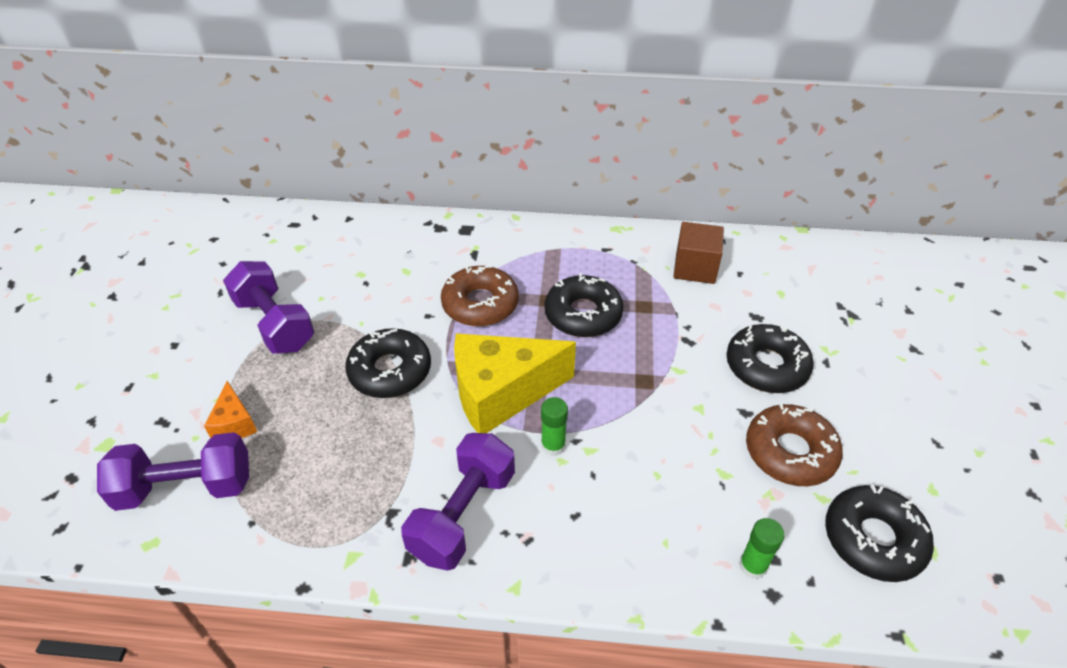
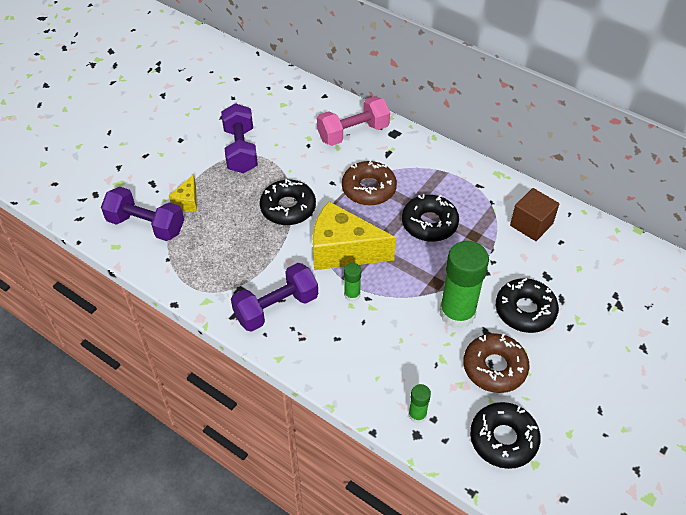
camera: 30 degrees right, 5 degrees up
(234, 424) = (187, 201): orange cheese -> yellow cheese
(414, 247) = (353, 133): none -> pink dumbbell
(696, 406) = (457, 313): none -> green glue stick

